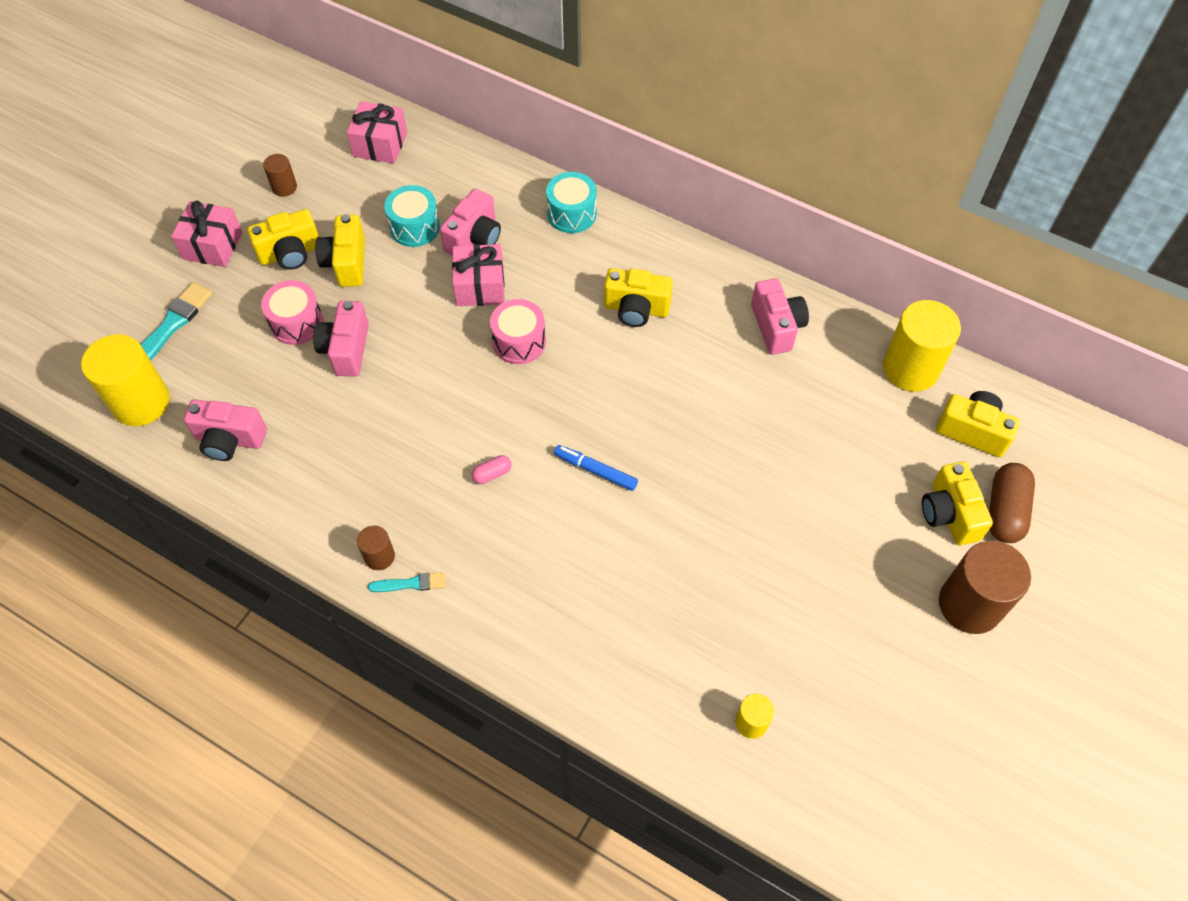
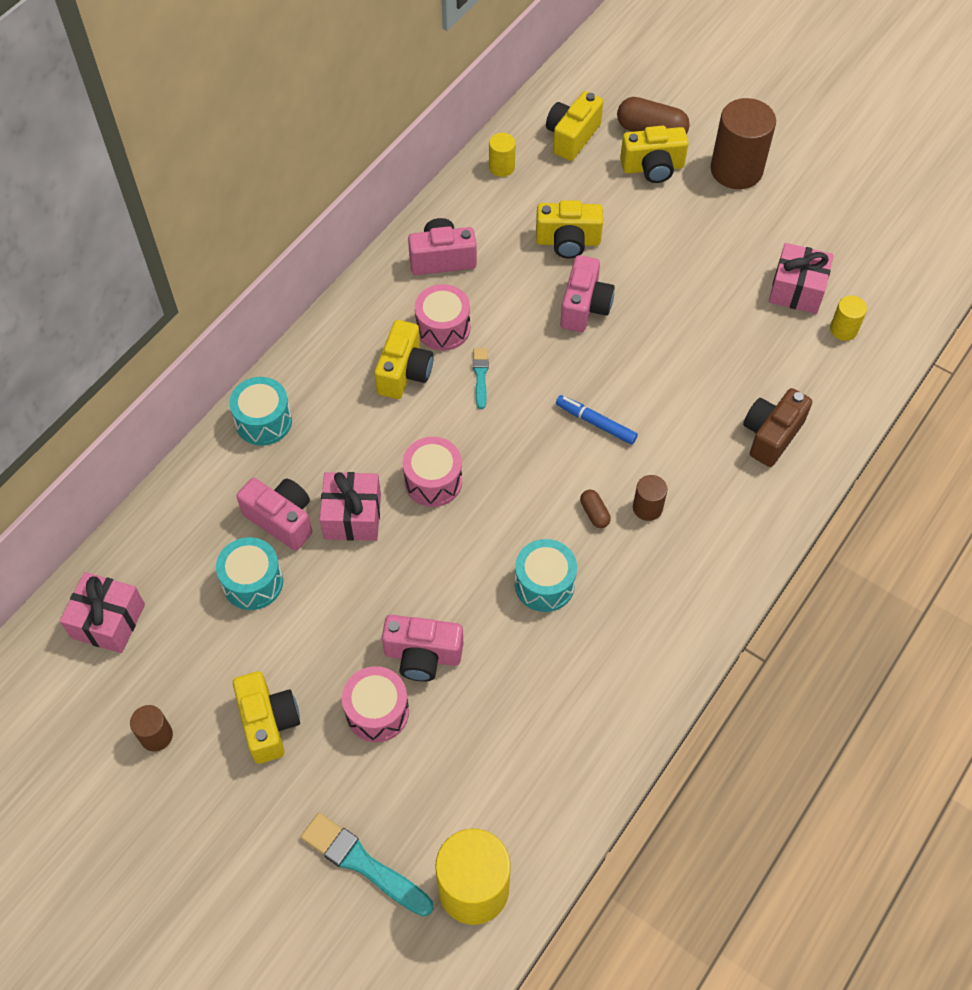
camera: 85 degrees left, 0 degrees up
(212, 245) = (238, 821): pink gift -> pink gift (797, 290)
(229, 440) = (535, 779): pink camera -> pink camera (584, 307)
(346, 263) = (295, 658): yellow camera -> yellow camera (568, 242)
(379, 556) = (685, 619): brown cylinder -> brown cylinder (647, 508)
(410, 584) = (716, 590): turquoise brush -> turquoise brush (480, 376)
(415, 436) = (544, 584): none -> turquoise drum
(492, 474) = (594, 513): pink capsule -> brown capsule
(595, 470) = (595, 423): blue marker -> blue marker turned 90 degrees clockwise
(596, 638) = (771, 435): none -> brown camera
(692, 334) = (443, 328): none -> pink drum
(910, 368) = (501, 167): yellow cylinder -> yellow cylinder, size x0.49

